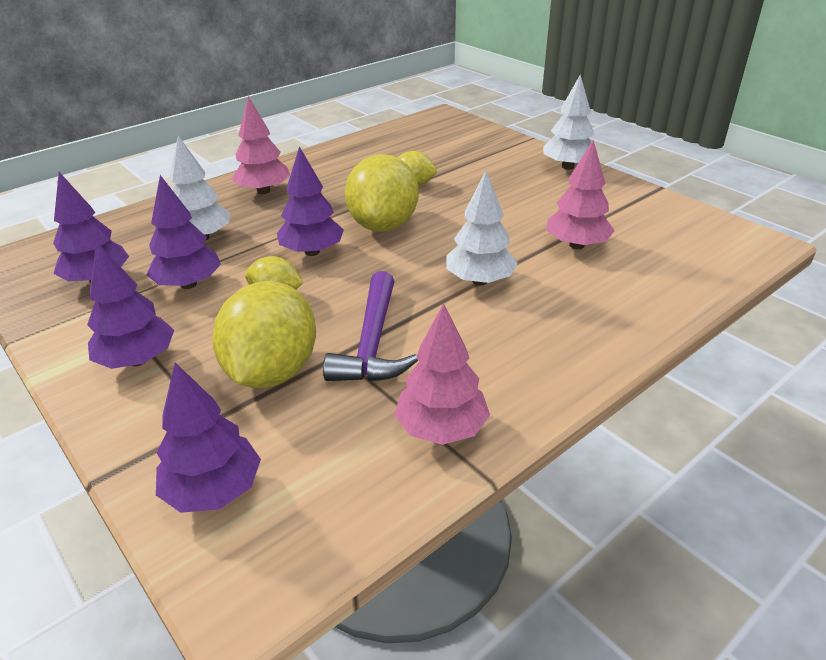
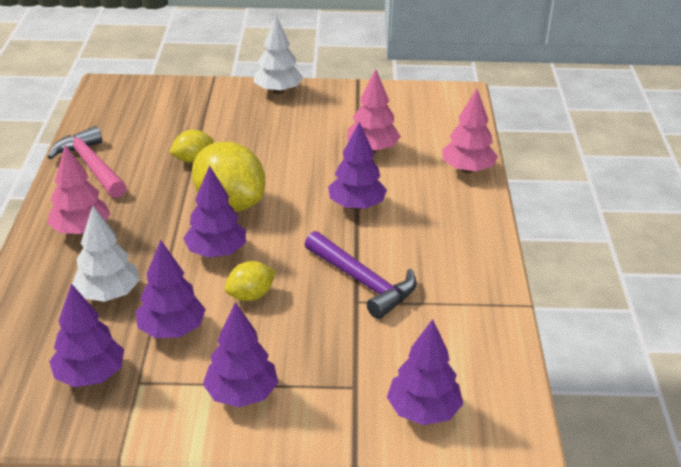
camera: 50 degrees left, 0 degrees up
(272, 371) = (337, 337): yellow lemon -> none
(342, 157) = (91, 166): none -> pink hammer
(441, 428) = (472, 299): pink tree -> pink tree (467, 169)
(480, 280) = (356, 205): white tree -> purple tree

